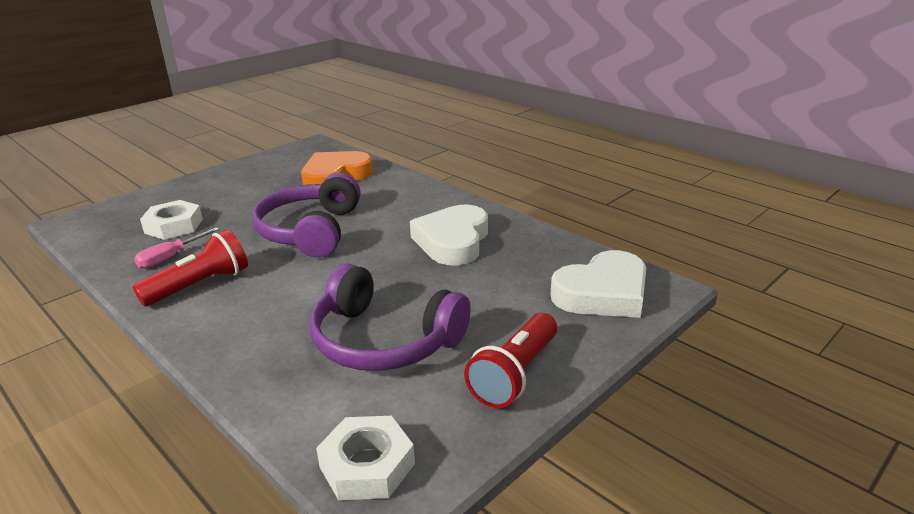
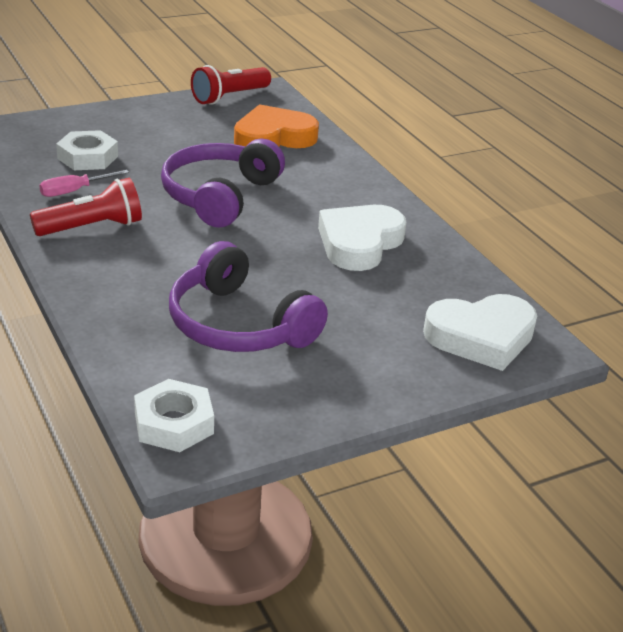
camera: 15 degrees right, 5 degrees up
(515, 374) = (343, 388): red flashlight -> red flashlight (229, 97)

